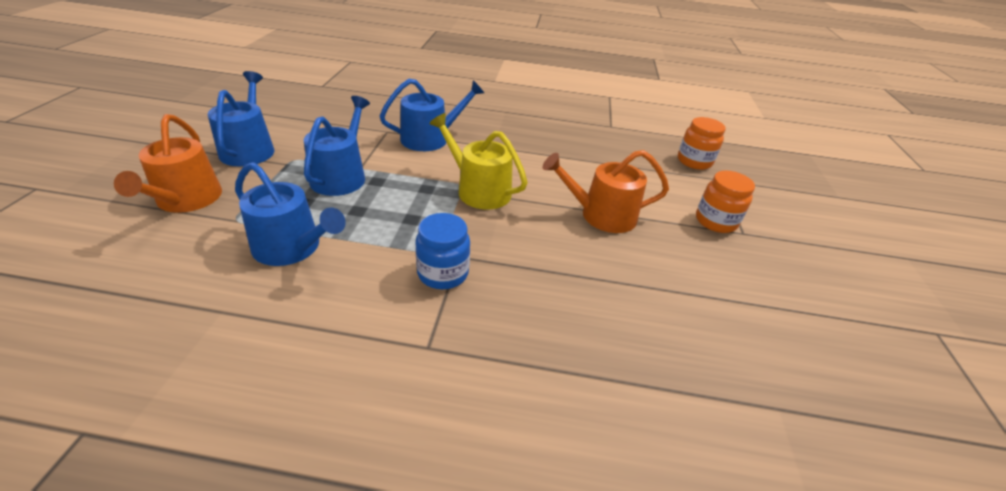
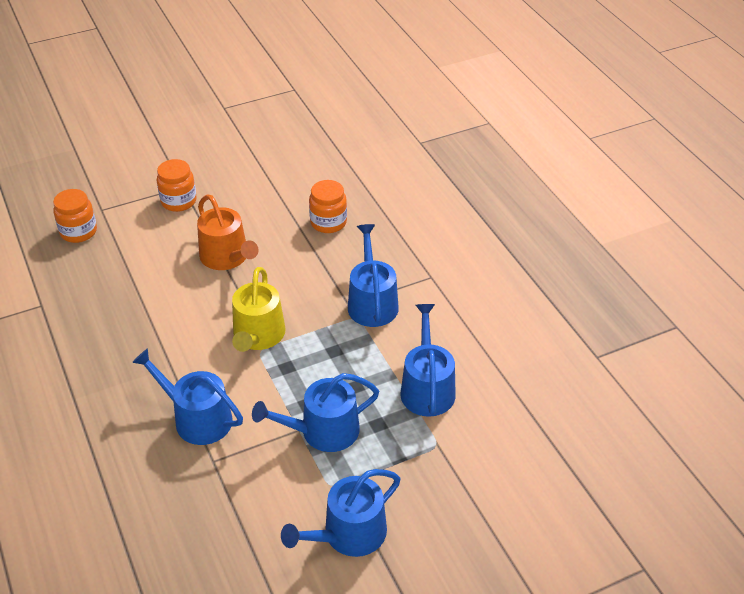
camera: 120 degrees left, 5 degrees up
(186, 200) = (451, 496): orange watering can -> none
(443, 273) = (372, 302): blue jar -> blue watering can
(610, 309) = (328, 222): none -> orange jar

